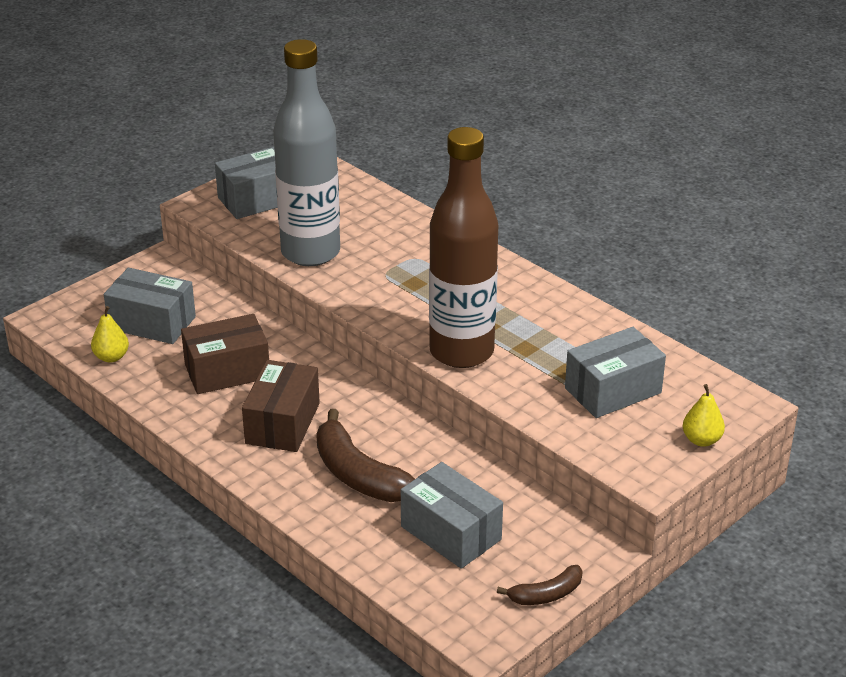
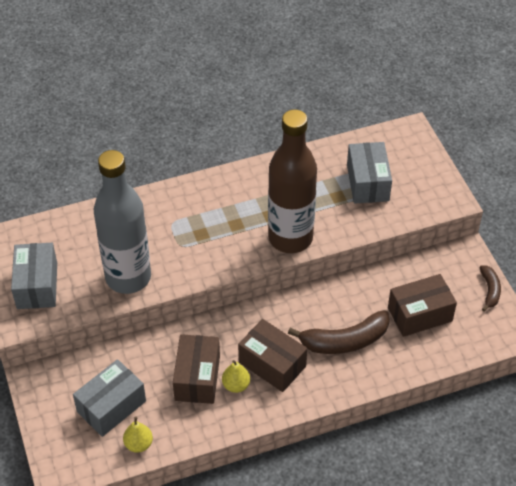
camera: 65 degrees left, 15 degrees up
(451, 533) = (419, 314): grey box -> brown box
(701, 440) = (431, 164): yellow pear -> yellow pear (236, 385)

